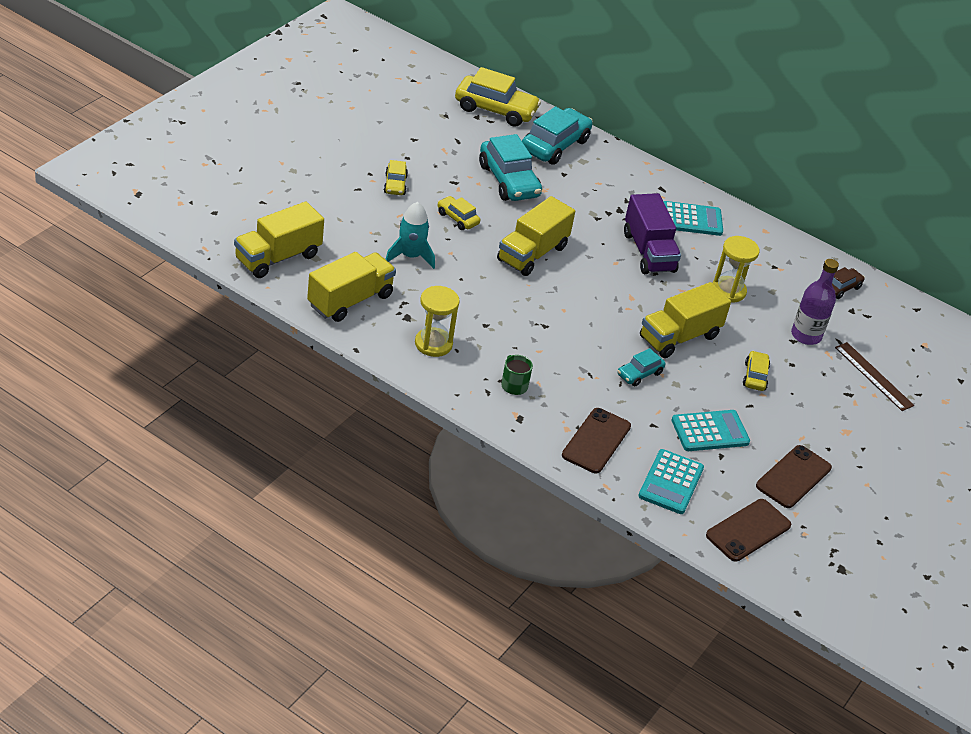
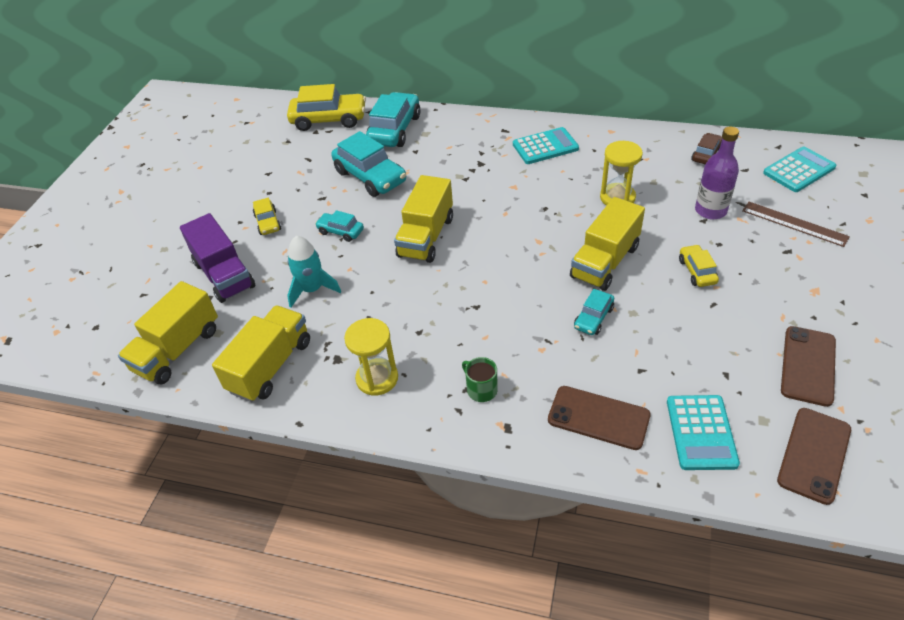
camera: 10 degrees left, 5 degrees up
(457, 218) = (340, 231): yellow car -> turquoise car
(596, 441) = (598, 417): brown phone -> brown phone turned 75 degrees counterclockwise
(648, 252) = (527, 191): purple truck -> purple truck (224, 275)
(710, 431) = (697, 351): turquoise calculator -> turquoise calculator (799, 170)

